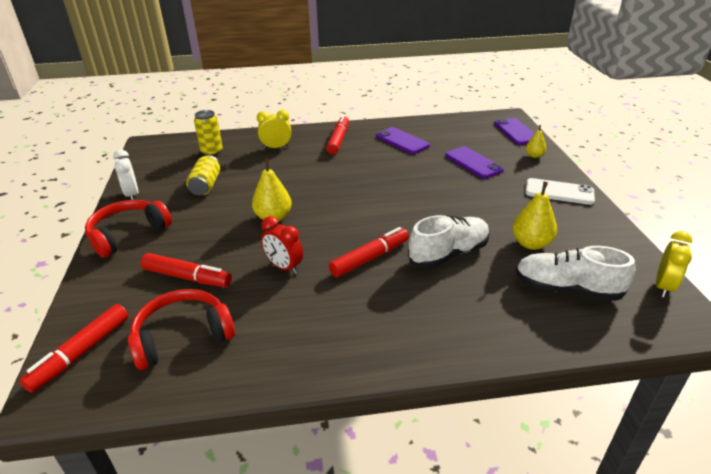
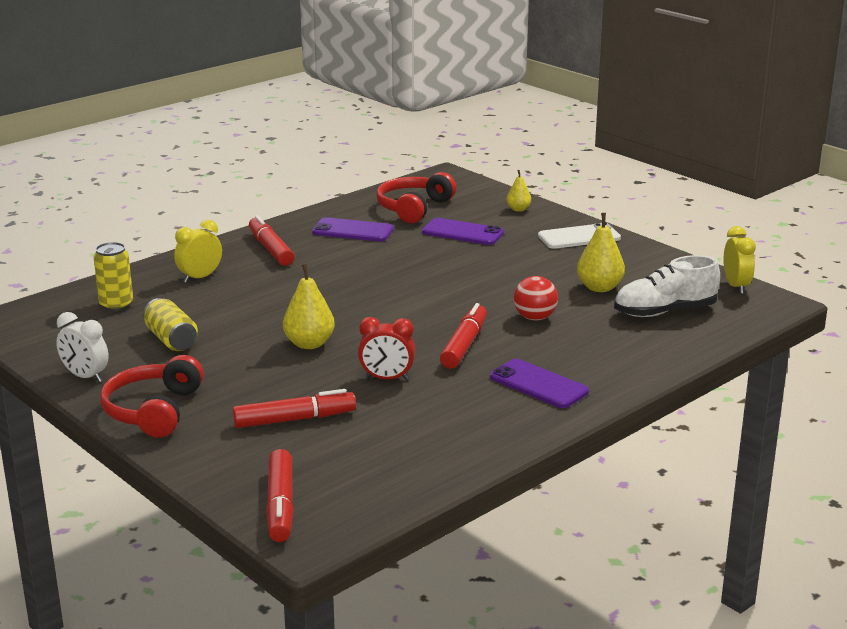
camera: 35 degrees left, 10 degrees down
(182, 336) = (366, 458): red headphones -> red headphones (414, 208)
(449, 253) = (535, 318): white shoe -> red ball
(516, 132) = (472, 189): purple phone -> purple phone (538, 384)

